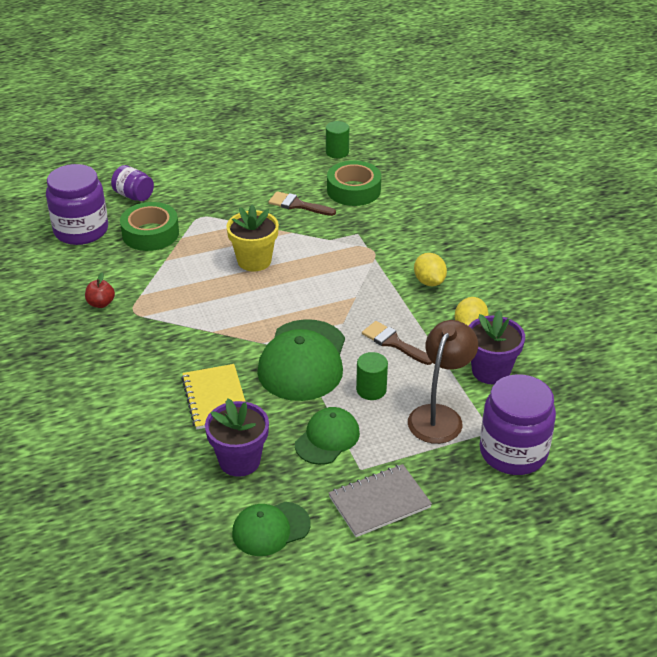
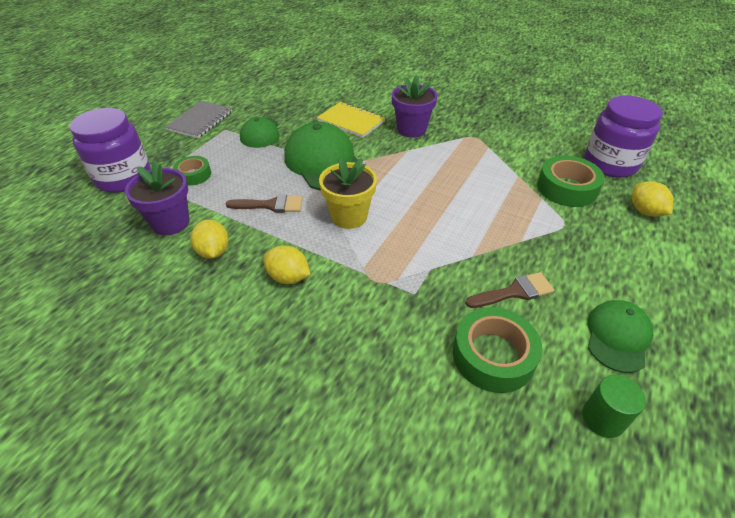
camera: 140 degrees right, 5 degrees up
(101, 303) = (499, 131): red apple -> none
(134, 195) = (645, 211): purple jar -> yellow lemon
(239, 461) = (299, 105): purple flower pot -> purple flower pot (411, 129)
(254, 261) = (459, 211): yellow flower pot -> yellow flower pot (349, 216)
(270, 529) = (251, 91): green cap -> green cap (617, 337)
(371, 390) = (257, 168): green cylinder -> none
(439, 416) = (193, 175): brown lamp -> green tape

